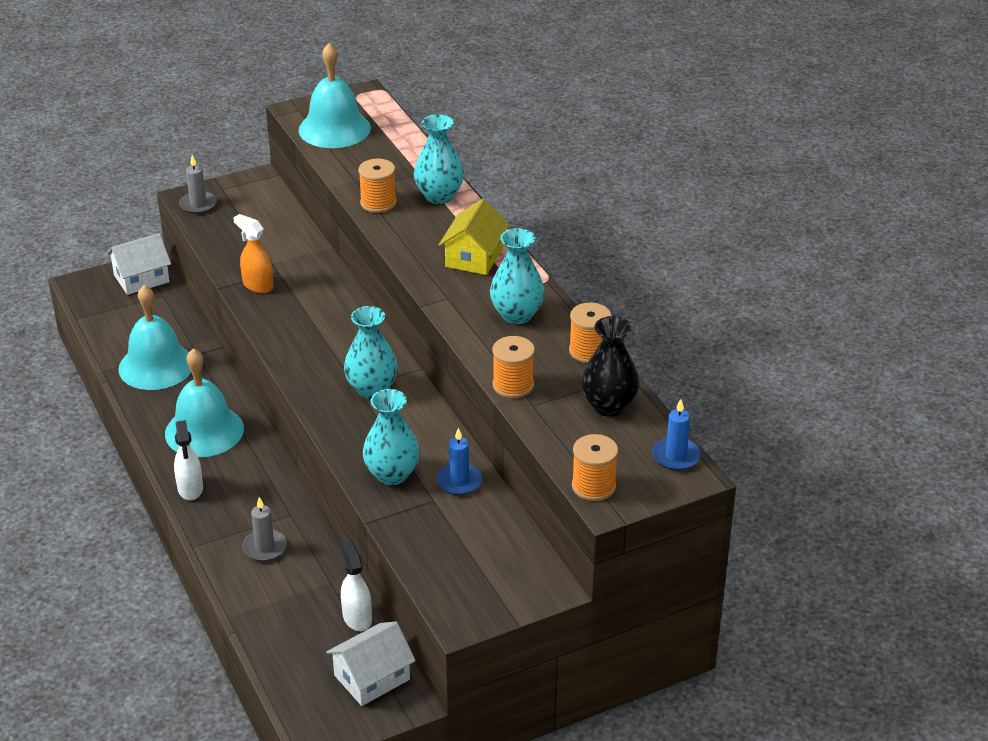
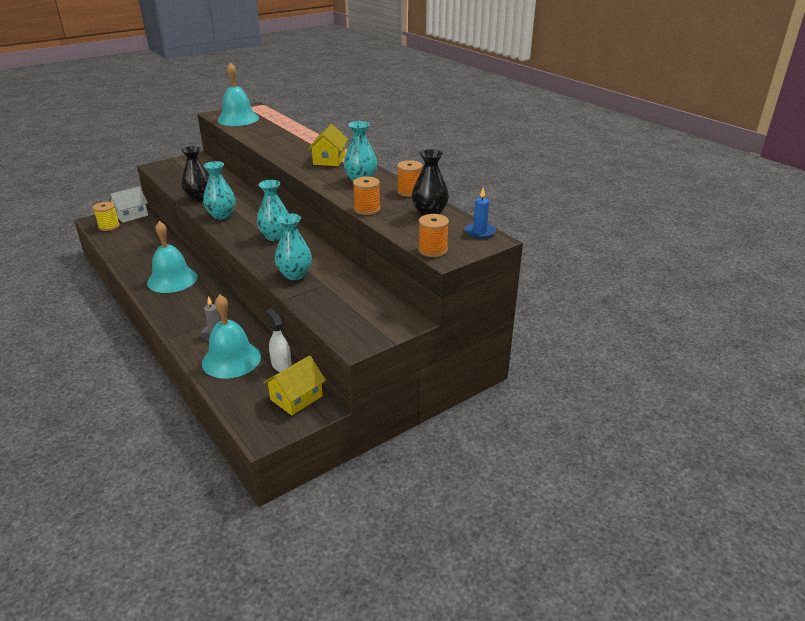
camera: 10 degrees left, 5 degrees down
(105, 302) = (109, 226): none -> yellow spool
(156, 366) = (141, 252): turquoise bell -> turquoise bell (231, 359)
(190, 489) = (164, 309): white spray bottle -> none
(198, 204) = (161, 168): grey candle -> none
(257, 285) = (199, 198): orange spray bottle -> black vase
(372, 677) = (296, 398): white house -> yellow house
(378, 203) = (268, 143): orange spool -> none
(439, 196) = (303, 139): turquoise vase -> turquoise vase (222, 215)
(459, 481) = (338, 274): blue candle -> none

